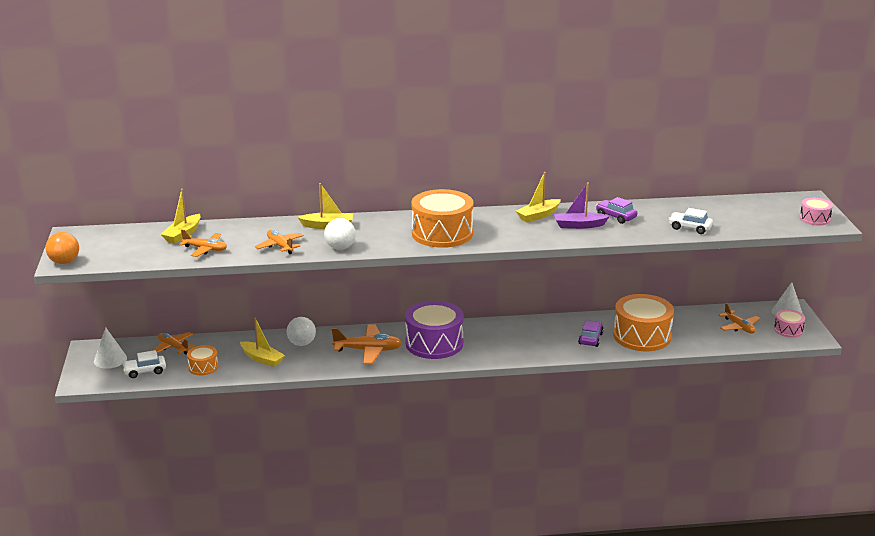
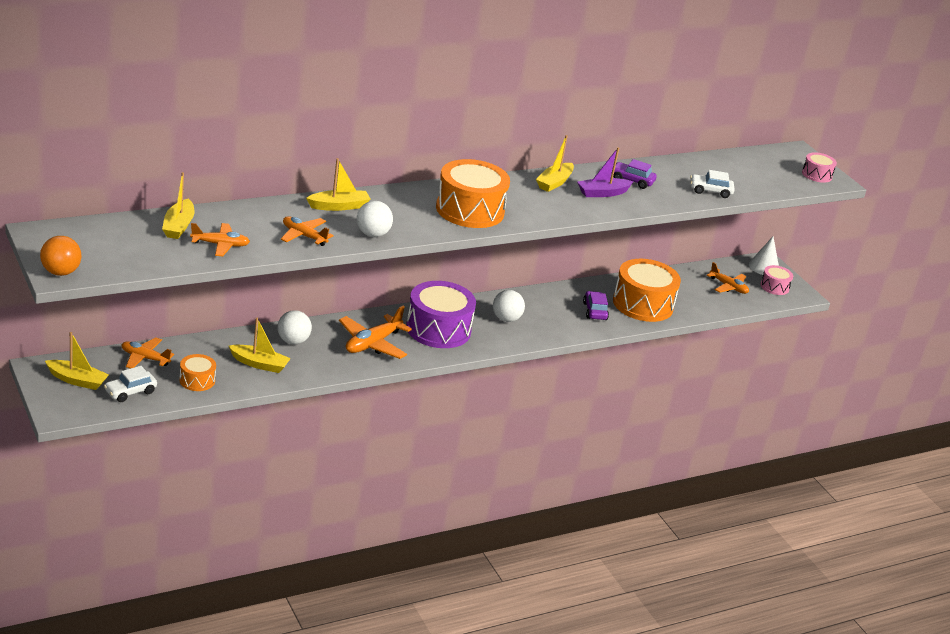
camera: 25 degrees left, 5 degrees up
(110, 359) = (77, 380): white cone -> yellow boat
(368, 350) = (372, 344): orange plane -> orange plane turned 150 degrees clockwise
(502, 339) = (506, 319): none -> white ball

